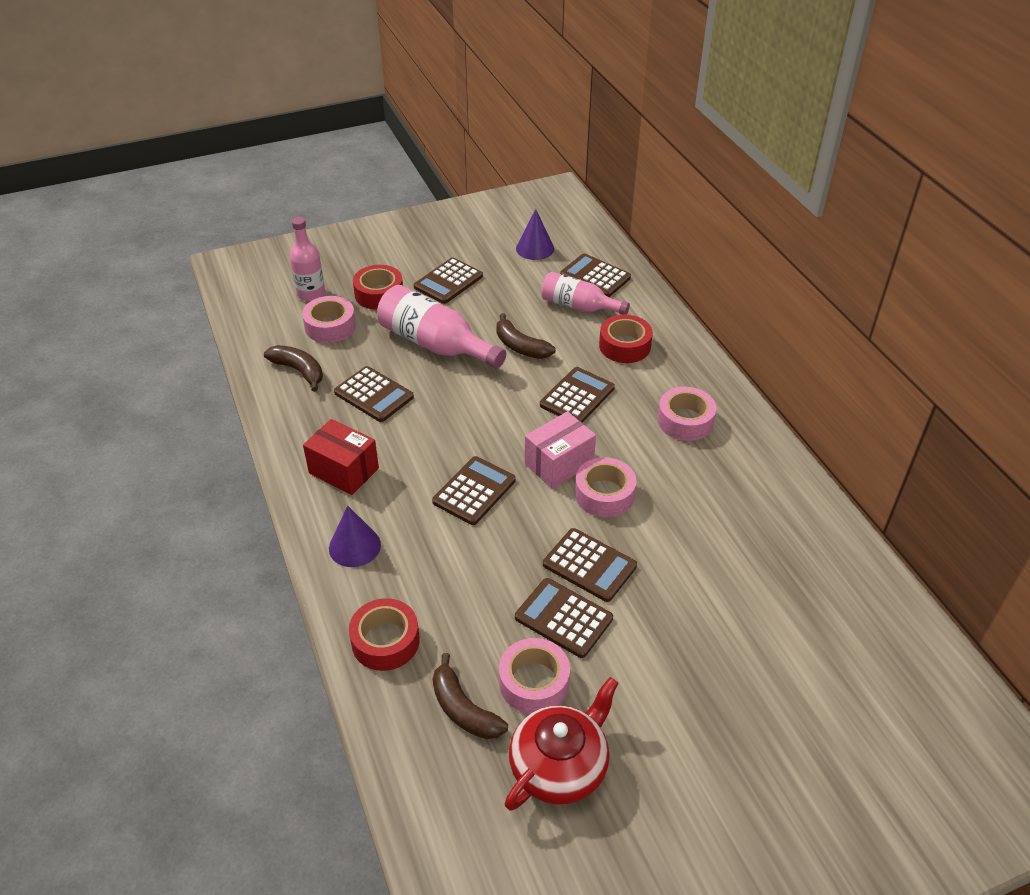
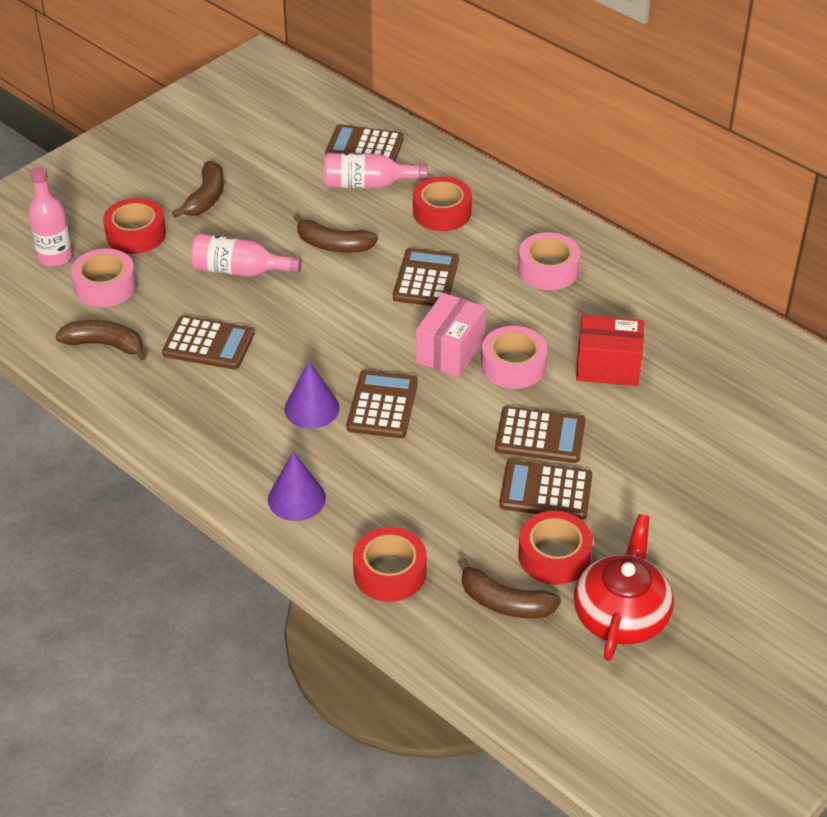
camera: 25 degrees left, 0 degrees up
(344, 470) = (232, 430): red box -> red box (607, 367)
(435, 345) = (239, 270): pink bottle -> pink bottle, size x0.66
(448, 282) = (206, 198): brown calculator -> brown banana
(534, 682) = (554, 556): pink tape -> red tape
(535, 248) = (278, 133): purple cone -> purple cone (312, 408)

